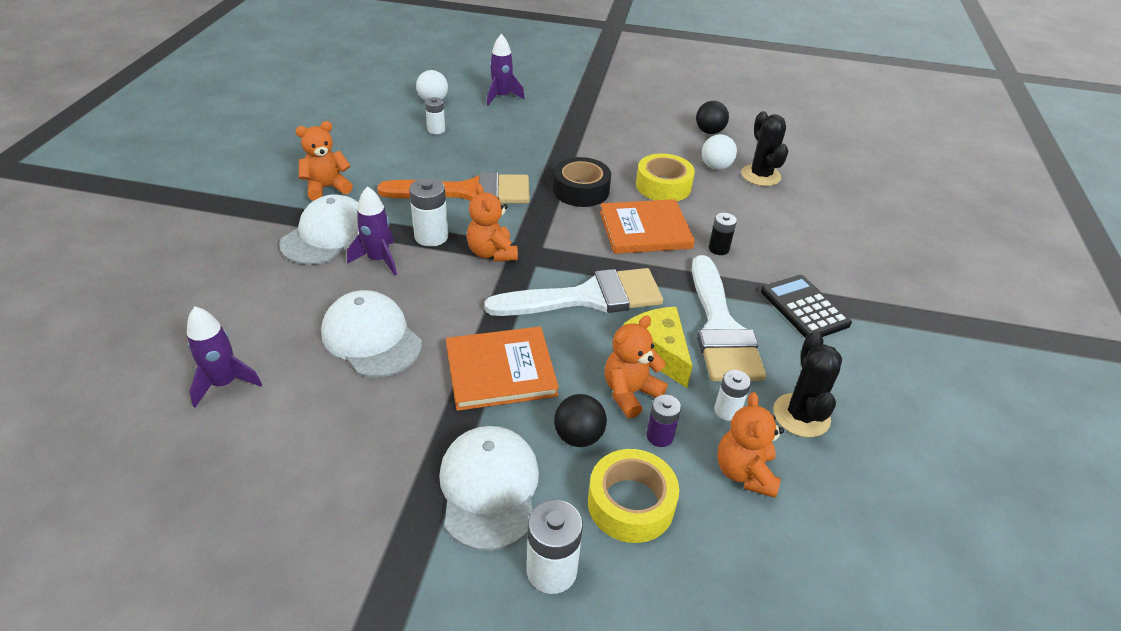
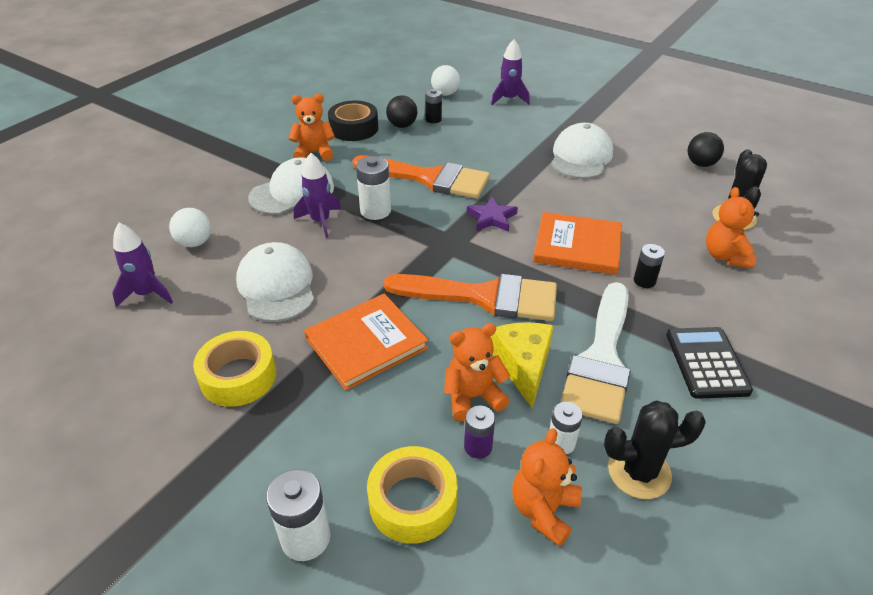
camera: 25 degrees right, 0 degrees up
(436, 130) = (433, 119): white battery -> black battery
(489, 488) = (296, 445): white cap -> white cap (581, 157)
(492, 253) = (419, 236): orange teddy bear -> orange teddy bear (725, 256)
(500, 371) = (366, 343): orange book -> orange book turned 45 degrees counterclockwise
(552, 219) = (492, 218): none -> purple star
(578, 436) = (401, 423): black ball -> black ball (402, 125)
(581, 190) = (535, 196): black tape -> black tape (354, 128)
(587, 297) = (484, 297): white brush -> orange brush
(663, 186) = (620, 208): yellow tape -> yellow tape (238, 376)
(716, 167) = (688, 200): white ball -> white ball (195, 243)
(801, 415) = (639, 472): black cactus -> black cactus turned 60 degrees clockwise

